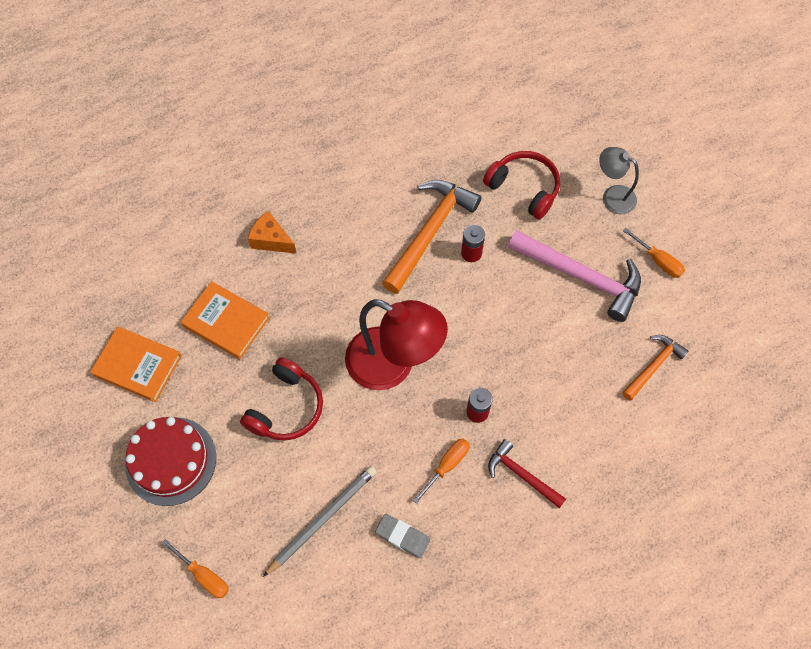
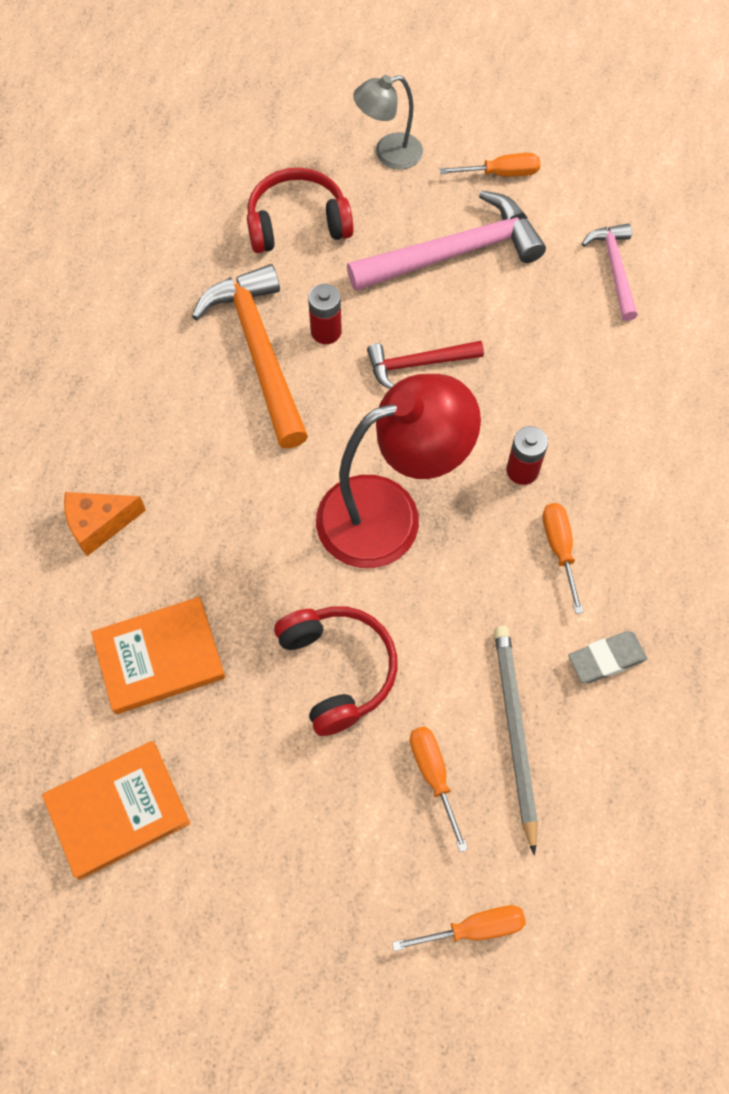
camera: 50 degrees left, 0 degrees up
(171, 461) = (287, 861): red cake -> none
(267, 496) = (433, 776): none -> orange screwdriver
(522, 475) = (632, 483): red hammer -> red hammer (418, 364)
(653, 366) = (614, 269): orange hammer -> pink hammer

